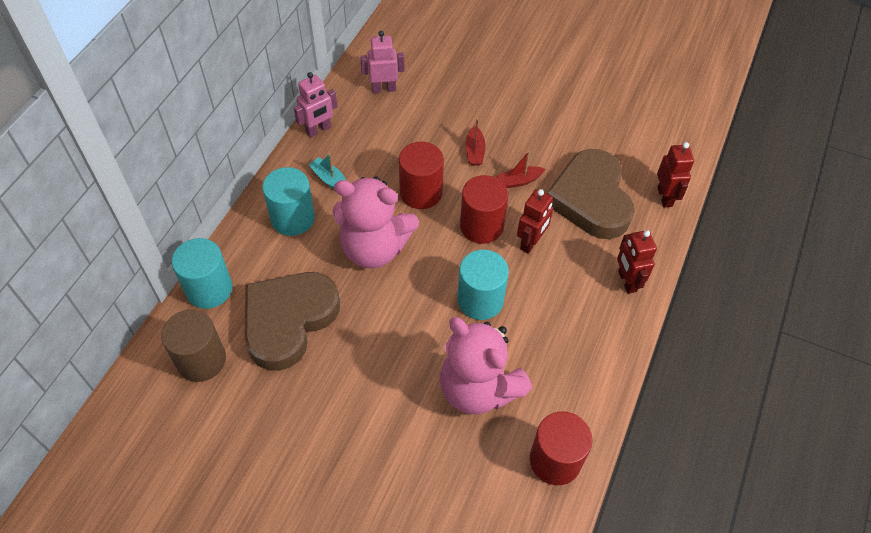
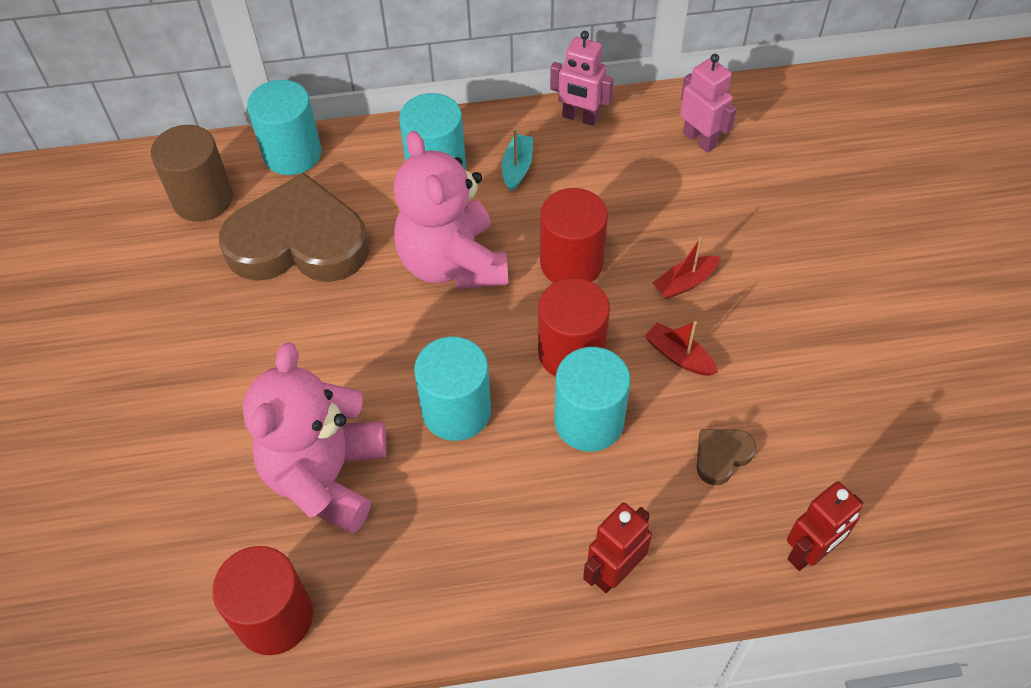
camera: 60 degrees right, 0 degrees up
(531, 242) = (589, 421): red robot -> turquoise cylinder
(591, 199) = (721, 456): brown heart -> brown heart, size x0.41

